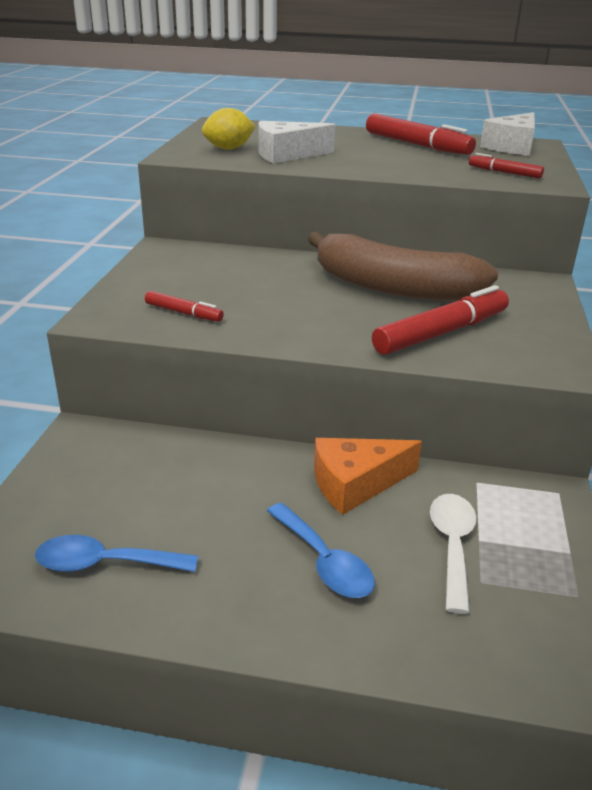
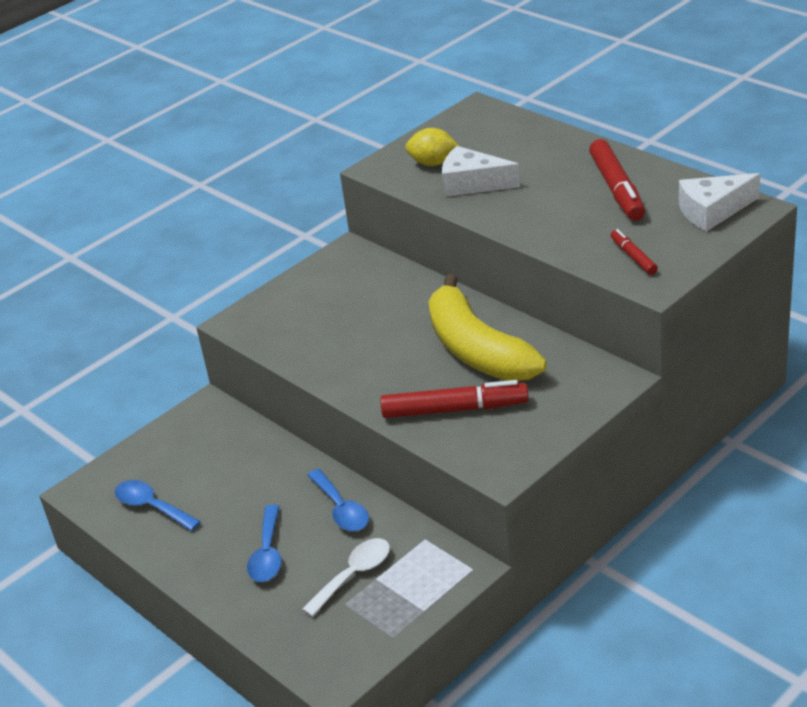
camera: 40 degrees right, 5 degrees up
(183, 313) = (295, 333): red marker -> none
(355, 484) = (341, 509): orange cheese -> blue spoon
(393, 288) = (477, 350): brown banana -> yellow banana

